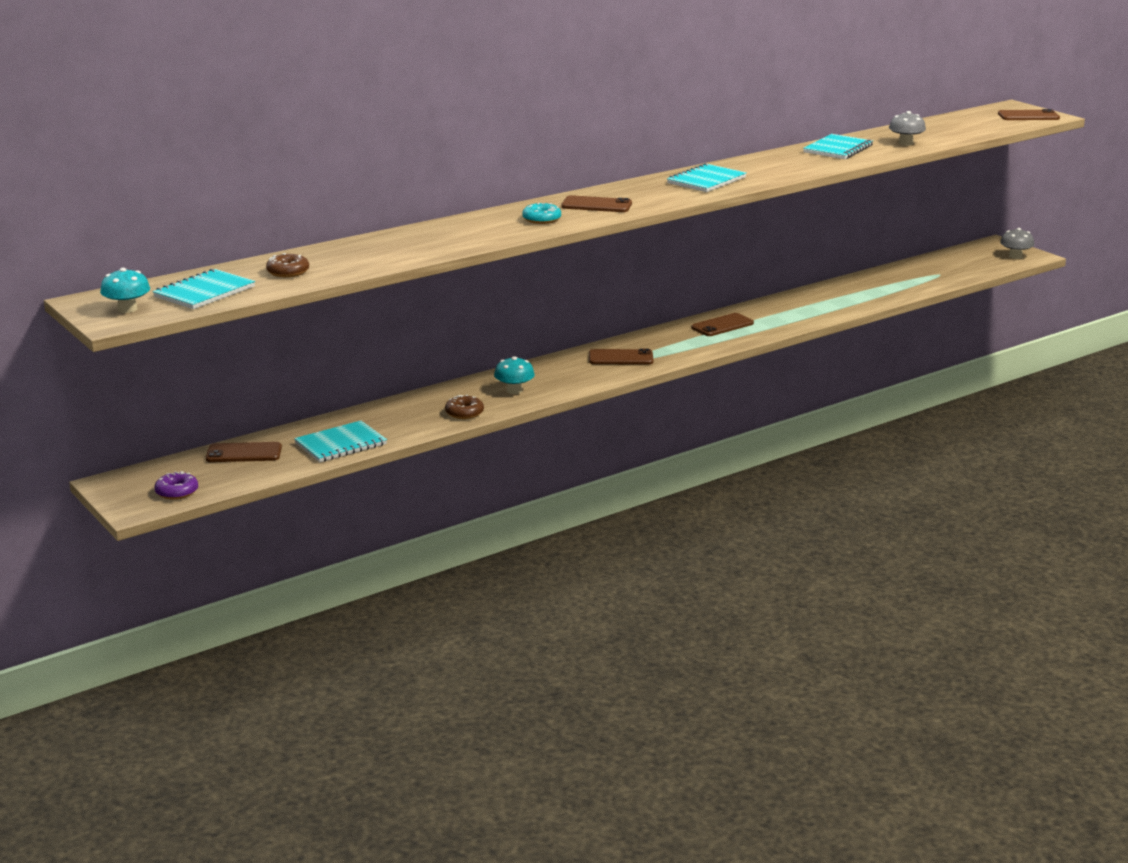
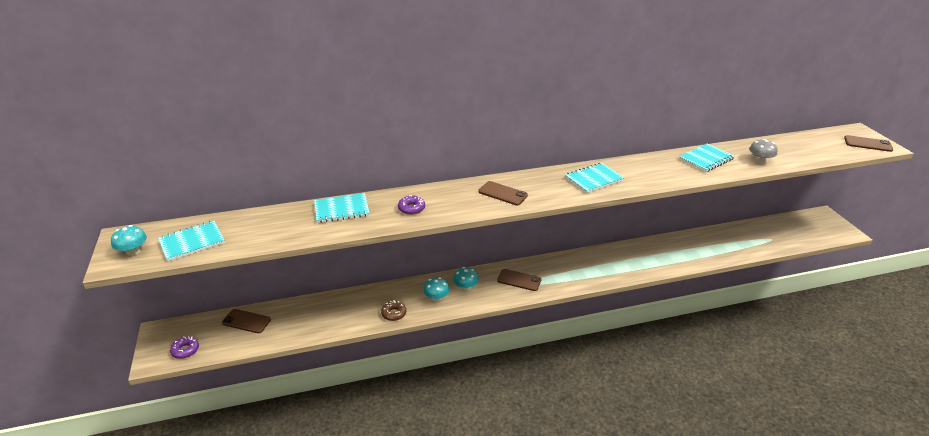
camera: 20 degrees right, 10 degrees up
(288, 272) = (258, 230): brown donut -> none
(341, 444) = (304, 327): turquoise notebook -> turquoise notebook (341, 209)
(485, 230) = (411, 208): none -> purple donut
(541, 219) = (456, 203): turquoise donut -> none
(549, 375) = (465, 287): none -> turquoise mushroom
(722, 325) = (600, 261): brown phone -> none
(1015, 256) = (834, 231): grey mushroom -> none

